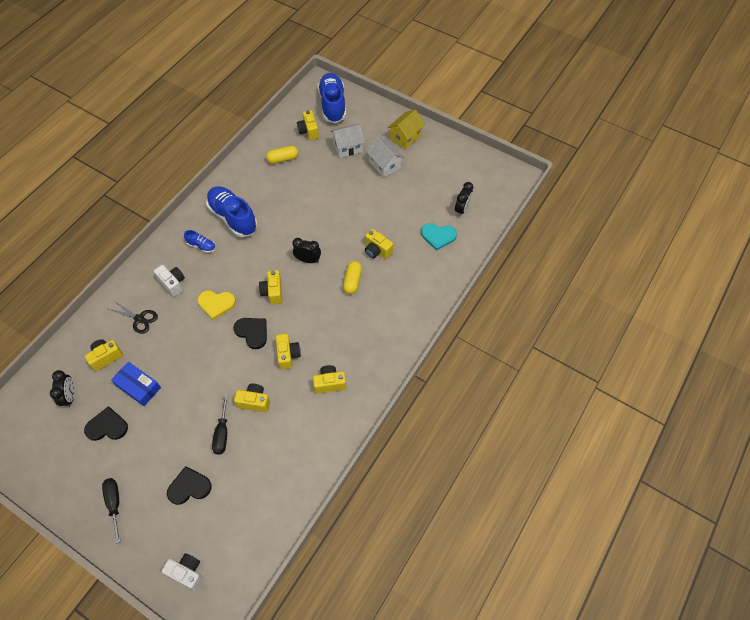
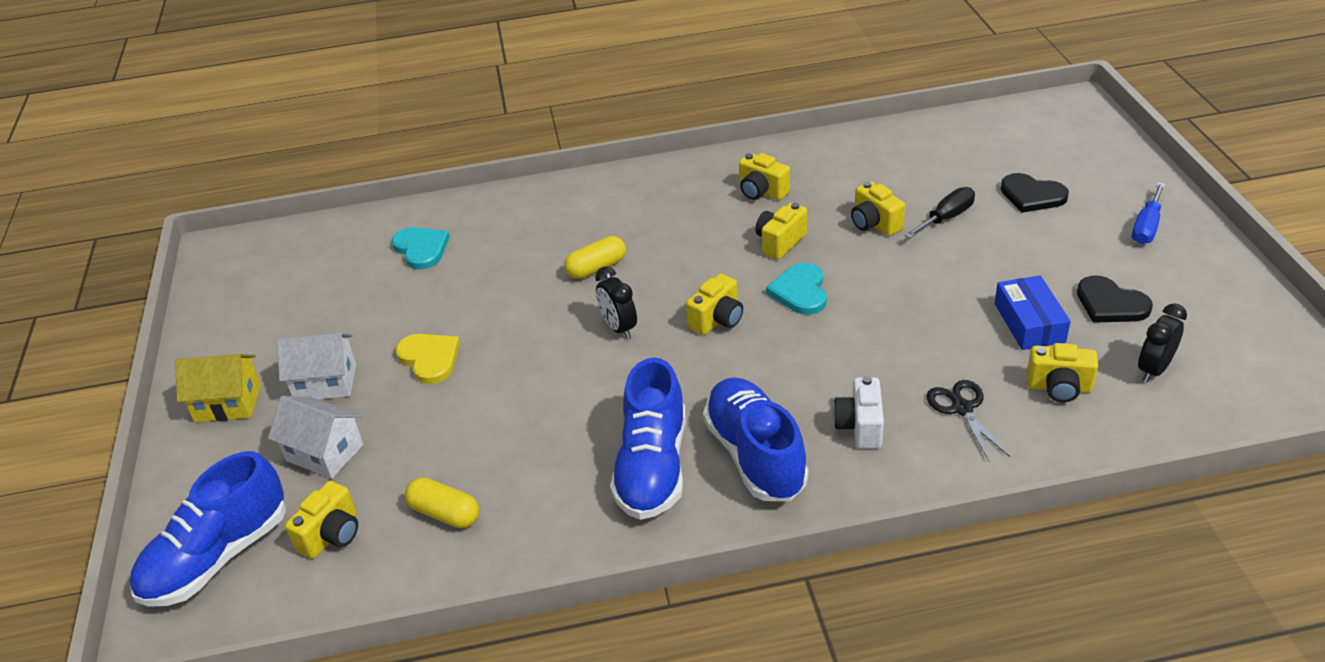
camera: 130 degrees left, 20 degrees down
(114, 503) = (1146, 227): black screwdriver -> blue screwdriver
(187, 572) = (1087, 139): white camera -> none
(201, 246) = (755, 455): blue shoe -> blue shoe, size x2.15
(216, 304) = (817, 355): yellow heart -> yellow heart (429, 359)
(252, 332) = (800, 291): black heart -> turquoise heart
(377, 250) = (515, 281): yellow camera -> none
(384, 165) = (325, 383): white house -> white house turned 75 degrees clockwise
(462, 209) = (342, 258): black clock -> none

